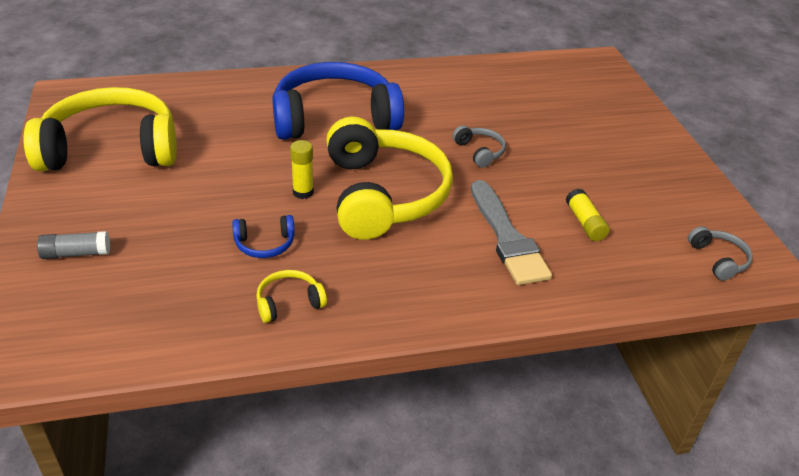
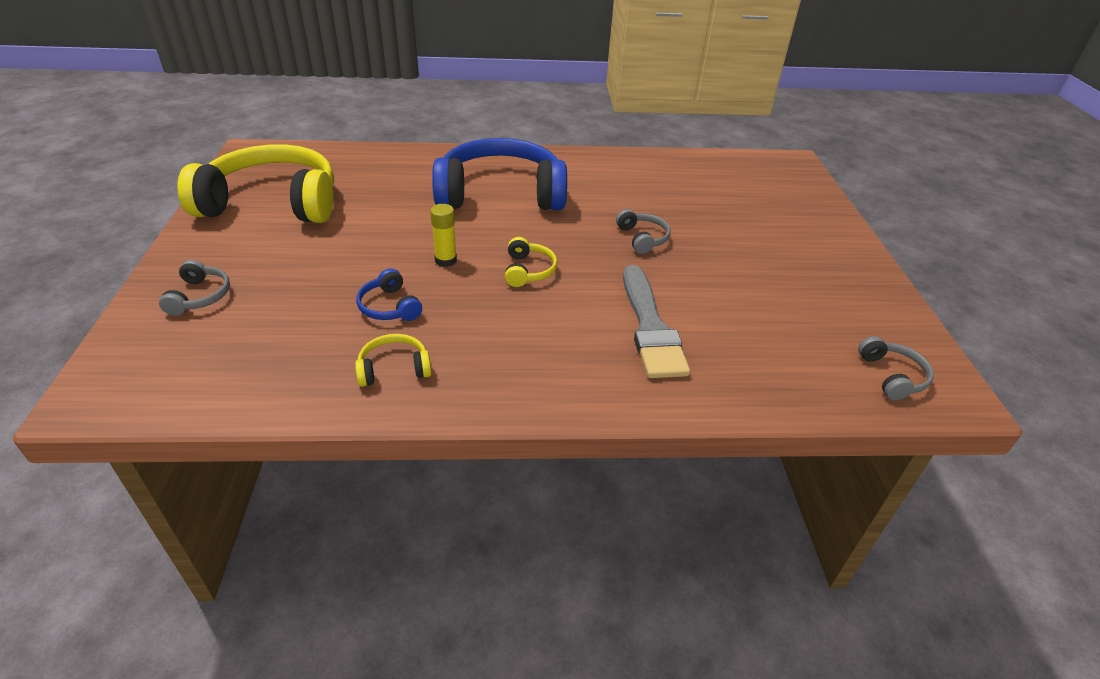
camera: 10 degrees right, 0 degrees up
(76, 253) = (199, 296): grey glue stick -> grey headphones
(265, 244) = (389, 307): blue headphones -> blue headphones turned 60 degrees clockwise
(383, 195) = (528, 270): yellow headphones -> yellow headphones, size x0.40
(585, 223) = (741, 320): yellow glue stick -> none

